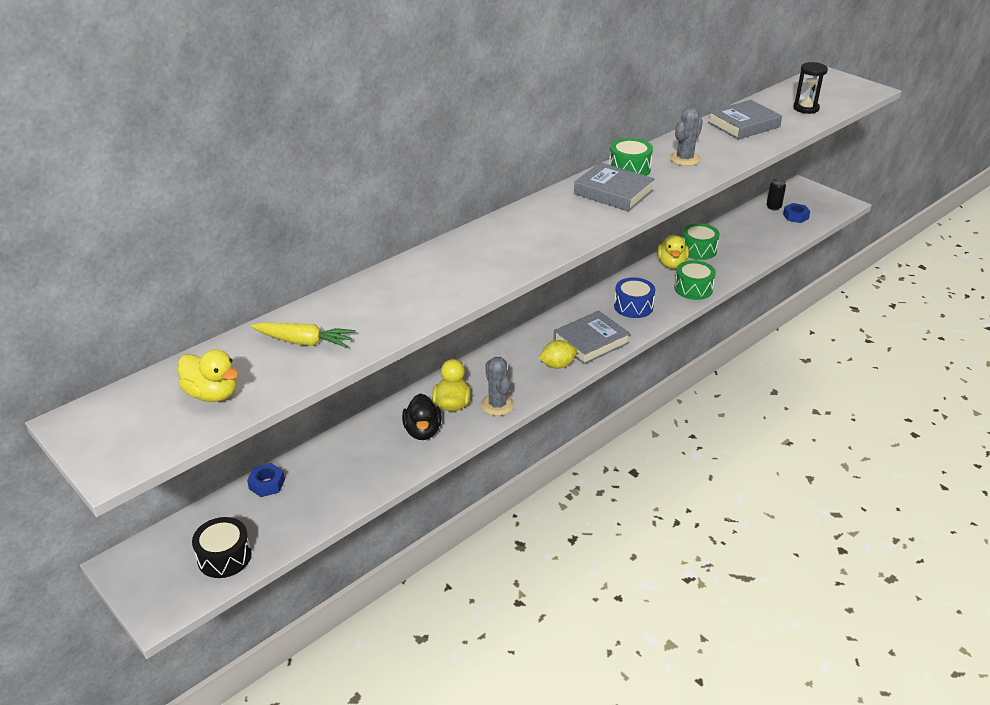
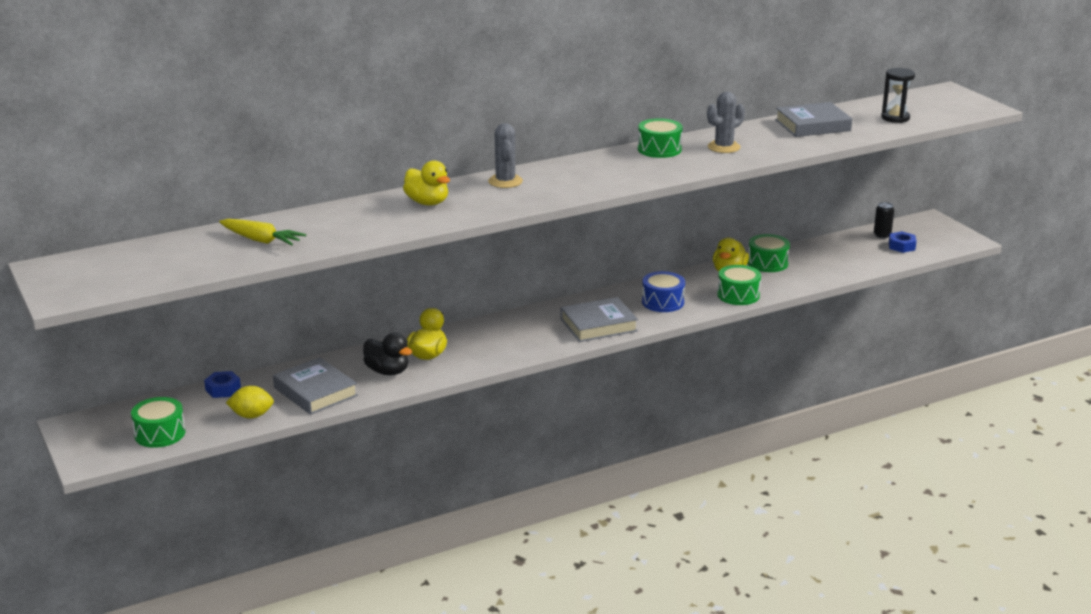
camera: 15 degrees right, 10 degrees down
(212, 394) = (164, 264): yellow duck -> yellow duck (427, 202)
(224, 557) = (160, 434): black drum -> green drum
(422, 431) = (387, 371): black duck -> black duck turned 60 degrees counterclockwise
(497, 405) = (471, 362): grey cactus -> grey cactus (505, 181)
(557, 365) = (551, 339): yellow lemon -> yellow lemon (251, 416)
(613, 192) = (627, 166): grey book -> grey book (315, 392)

